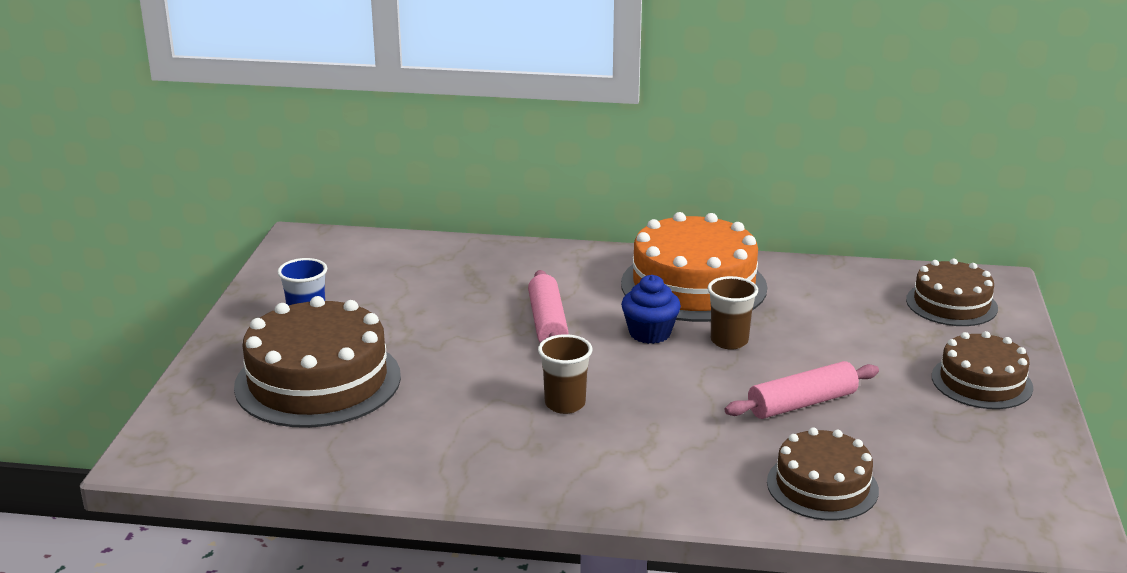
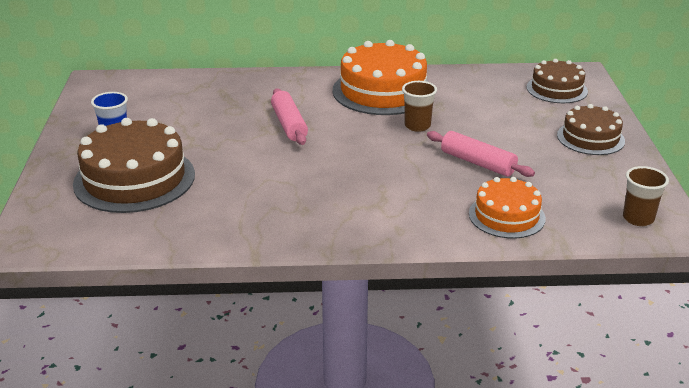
camera: 10 degrees left, 5 degrees up
(565, 404) = (316, 178): brown cup -> brown cup (638, 218)
(650, 333) = (362, 125): blue cupcake -> none
(802, 403) = (477, 163): pink rolling pin -> pink rolling pin turned 75 degrees clockwise
(822, 486) = (506, 216): brown cake -> orange cake

